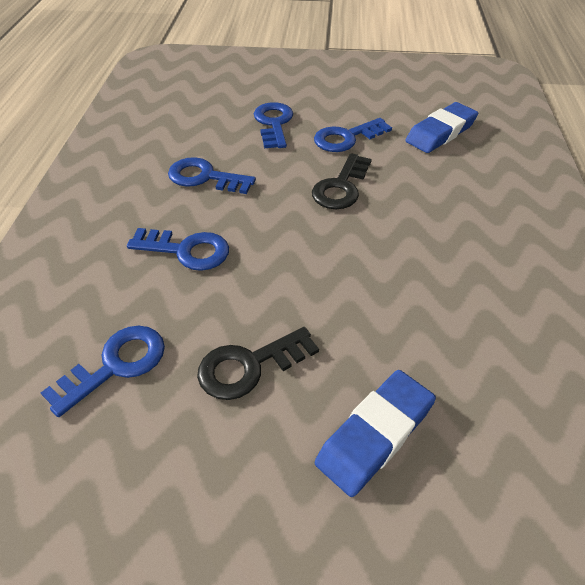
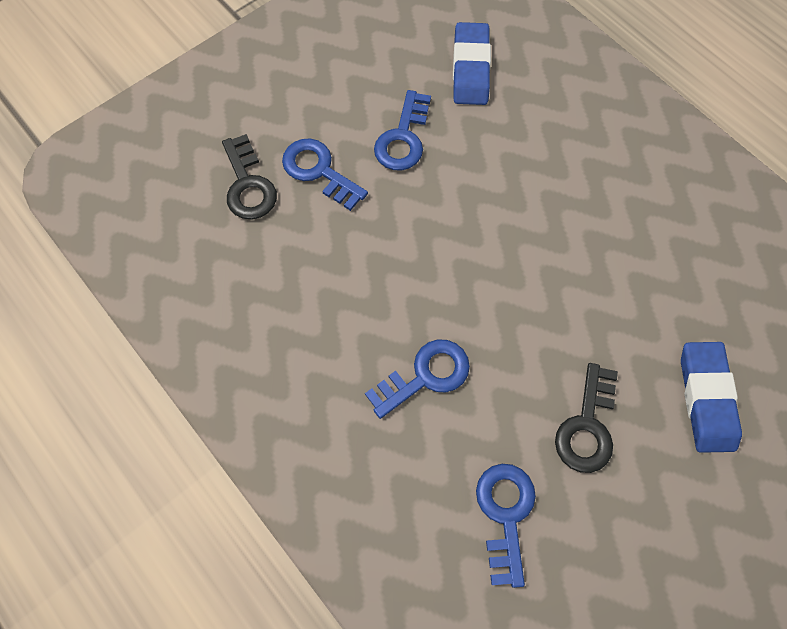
camera: 45 degrees left, 20 degrees up
(205, 177) = (341, 289): blue key -> none
(341, 187) = (462, 202): black key -> black key (248, 185)

